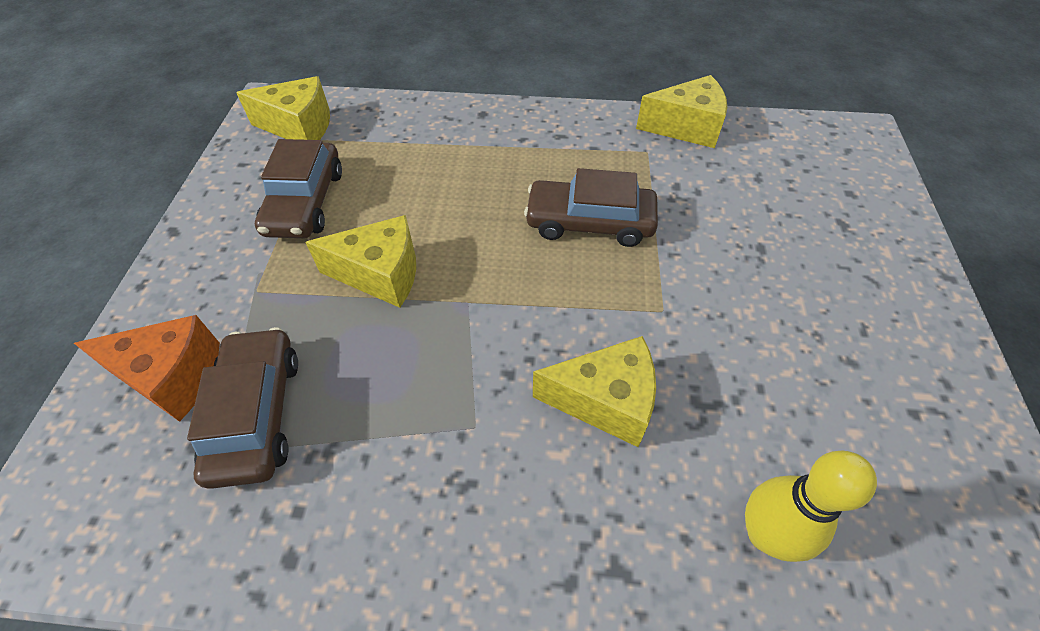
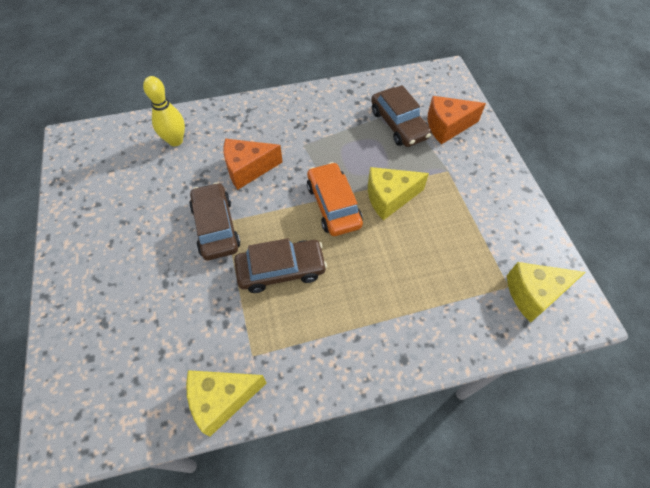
camera: 160 degrees right, 5 degrees up
(305, 202) = (470, 230): brown car -> brown car (216, 227)
(475, 288) = (333, 205): none -> orange car
(605, 401) = (248, 169): yellow cheese -> orange cheese

